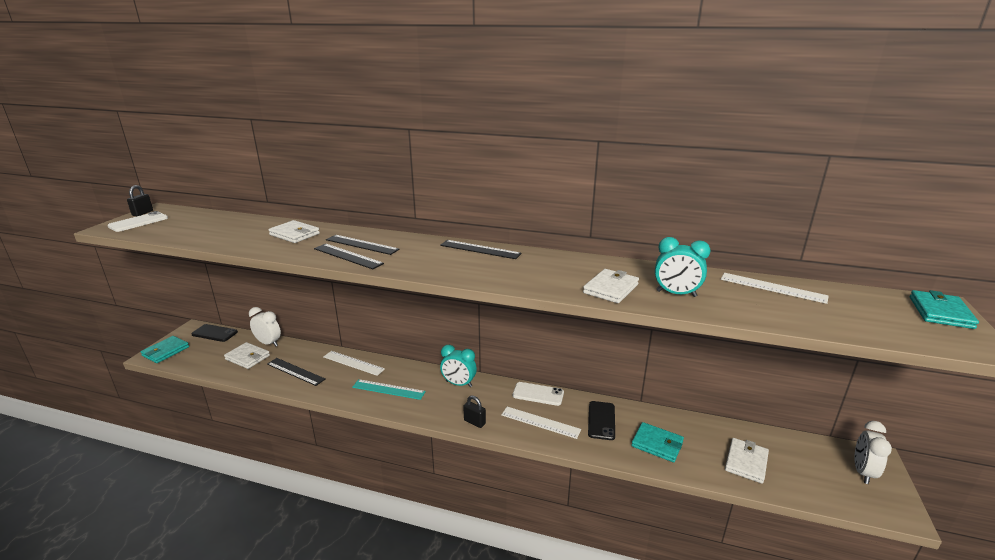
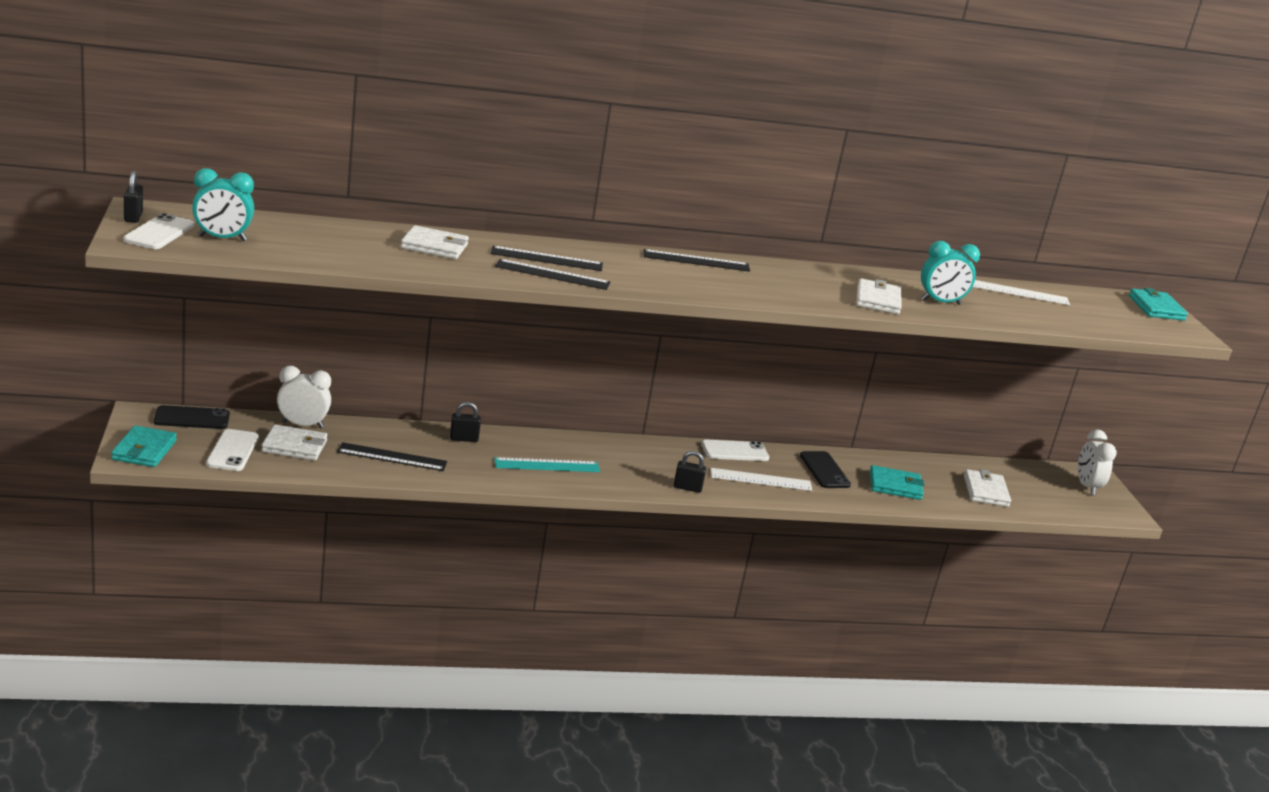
camera: 30 degrees left, 0 degrees up
(210, 357) = (232, 451): none -> white phone
(353, 363) = (463, 439): white ruler -> black padlock
(459, 384) = (630, 450): turquoise clock -> turquoise clock (222, 238)

